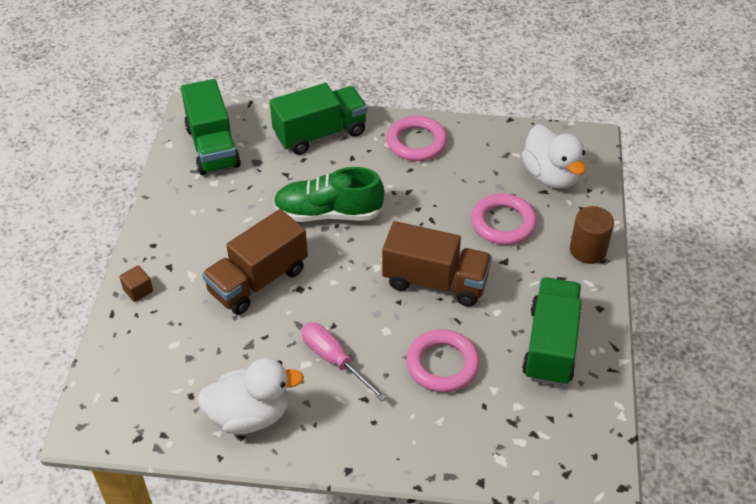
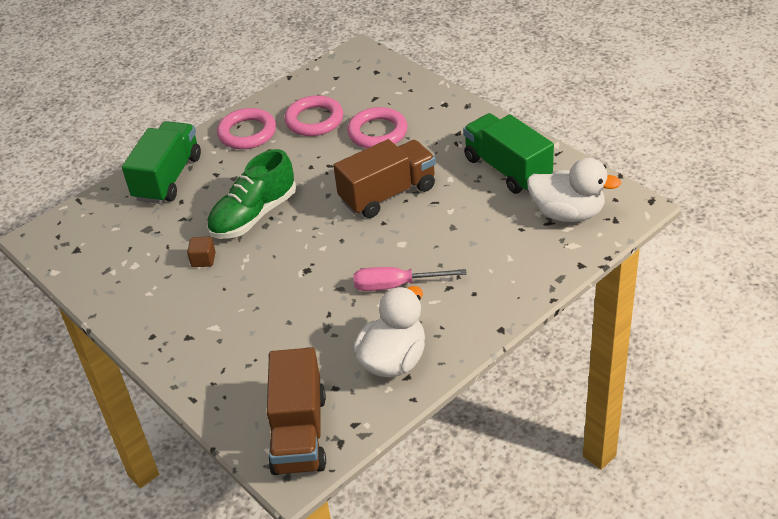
camera: 45 degrees left, 5 degrees down
(138, 291) = (189, 369): brown cube -> brown cube (203, 260)
(212, 147) = (95, 246): green truck -> none
(258, 280) = (269, 290): brown truck -> brown truck (299, 433)
(442, 364) = (464, 230): pink ring -> pink ring (314, 120)
(551, 176) = (365, 87): white duck -> white duck (567, 213)
(587, 250) = (450, 107): brown cylinder -> none

